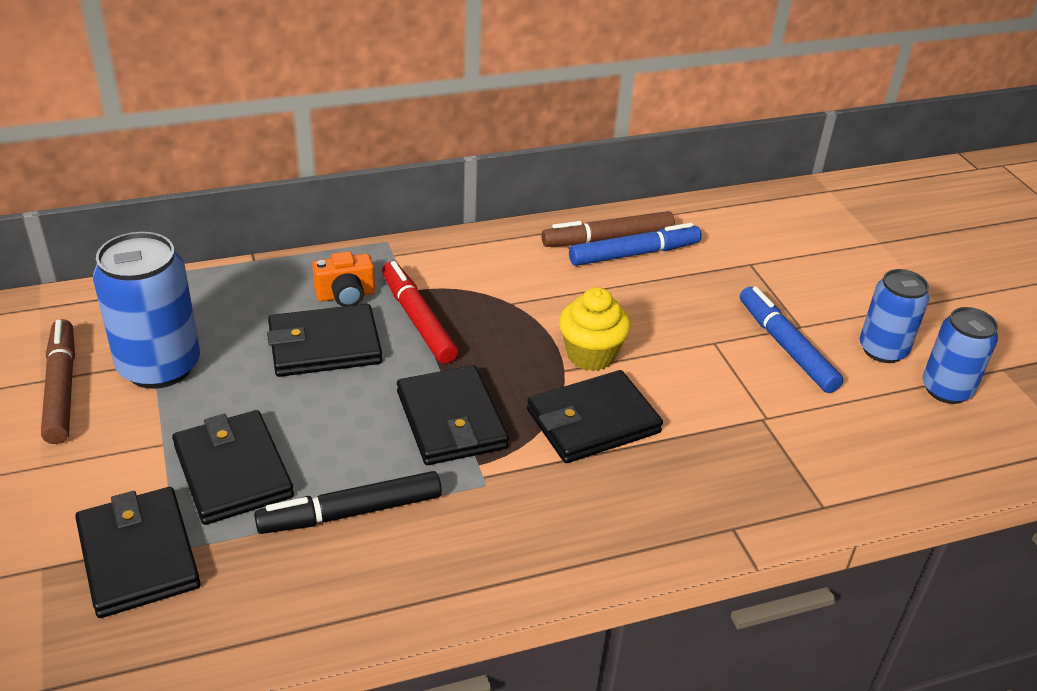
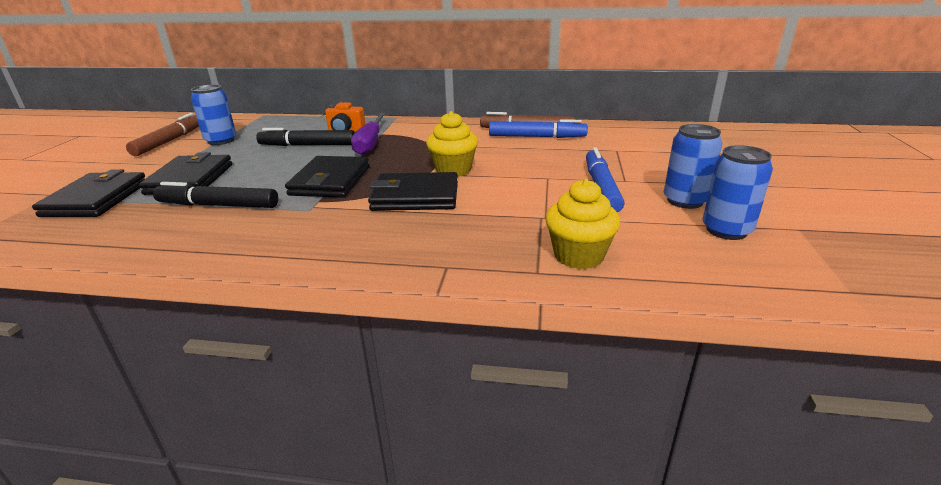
camera: 30 degrees right, 10 degrees down
(159, 366) = (221, 141): blue can -> blue can, size x0.65
(324, 345) = (308, 145): black wallet -> black marker
(418, 320) = (370, 143): red marker -> purple screwdriver
(844, 470) = (578, 256): none -> yellow cupcake

